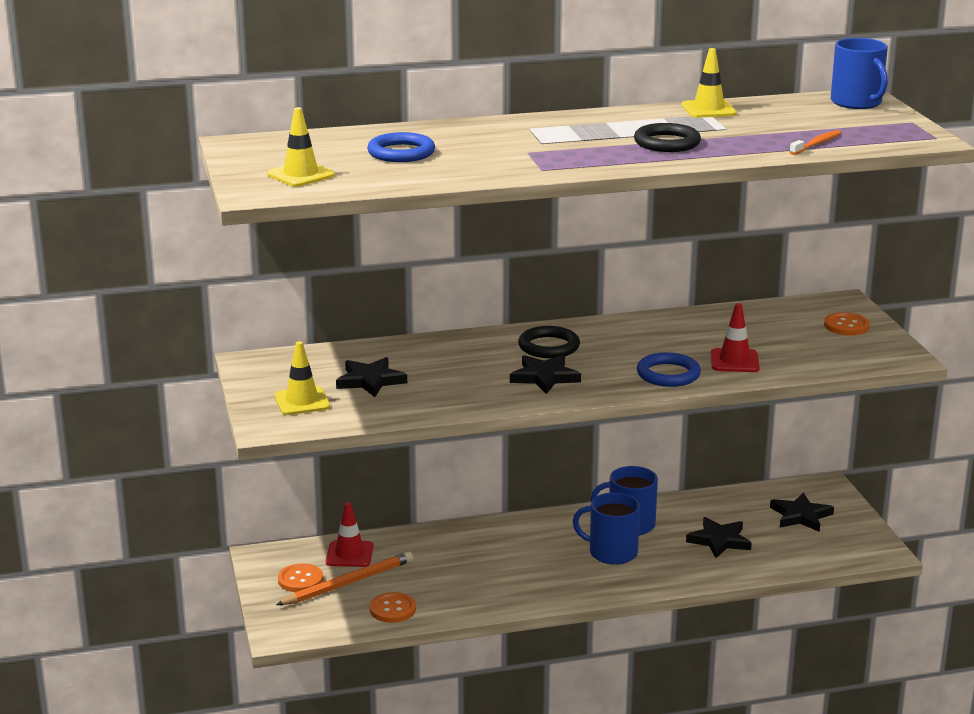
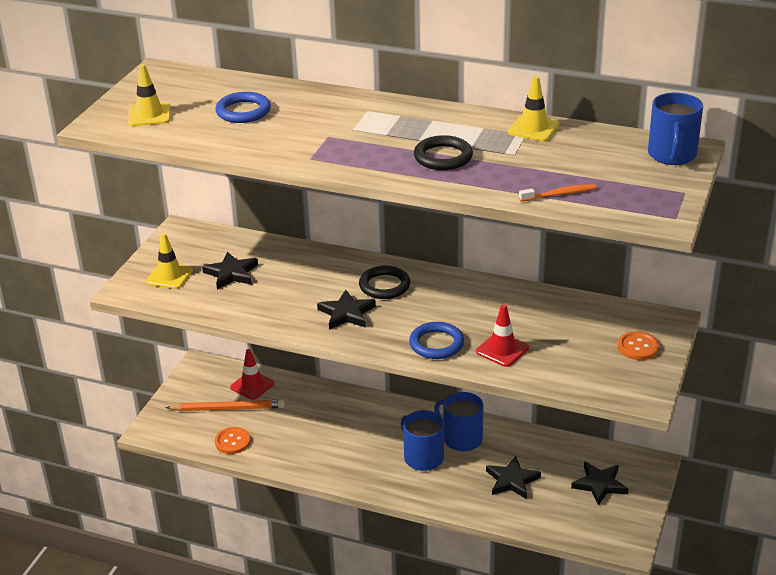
camera: 35 degrees right, 10 degrees up
(300, 580) = (202, 393): orange button -> none

